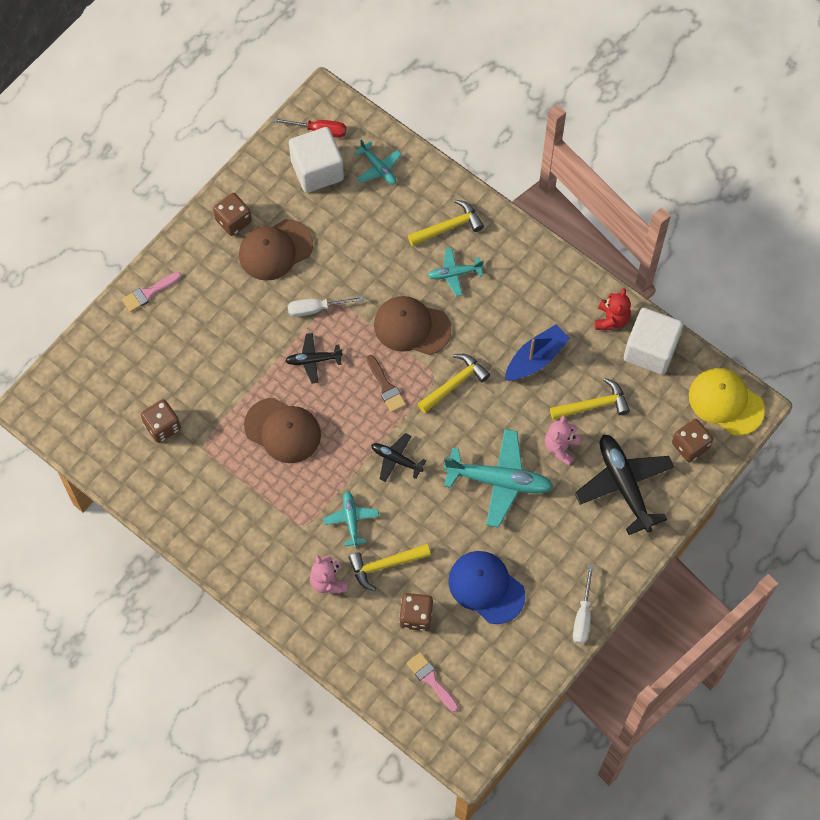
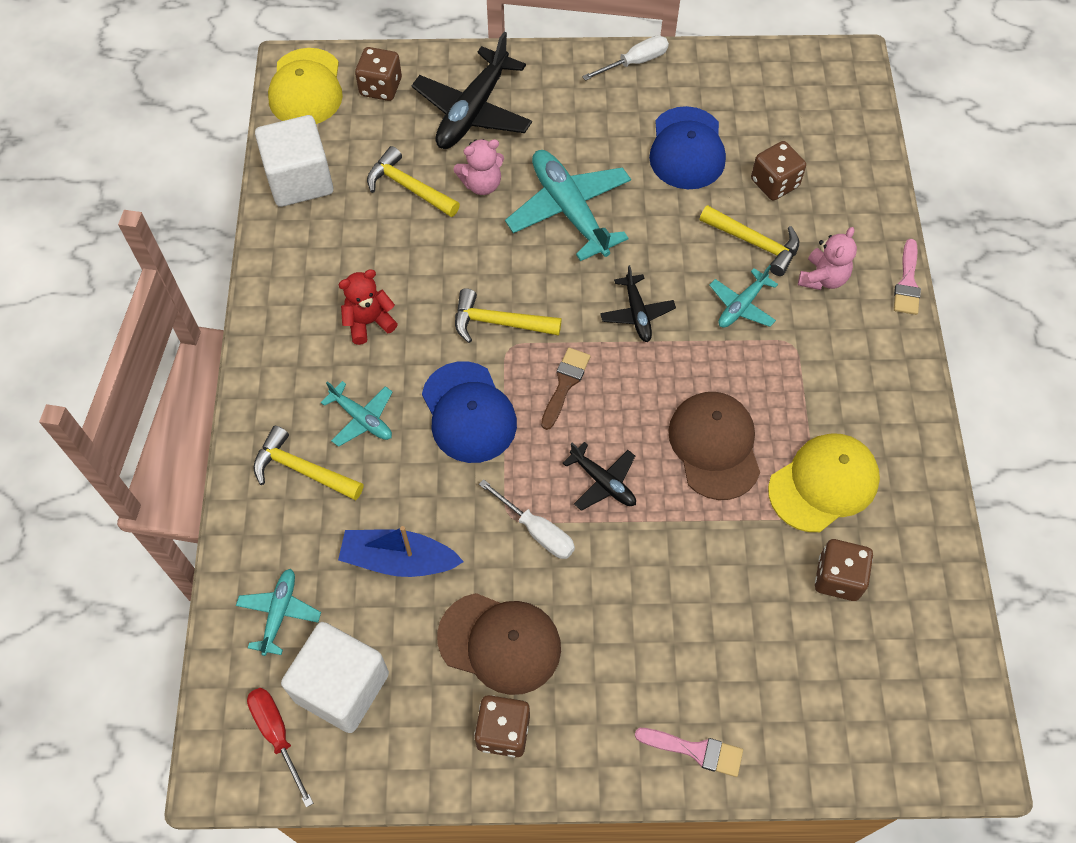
camera: 130 degrees left, 5 degrees down
(213, 465) = (823, 484): none -> yellow cap
(412, 327) = (468, 412): brown cap -> blue cap
(431, 680) = (817, 131): pink brush -> pink brush (907, 282)
(536, 358) = (400, 270): blue boat -> blue boat (399, 560)
(611, 319) = (292, 234): red teddy bear -> red teddy bear (369, 322)

